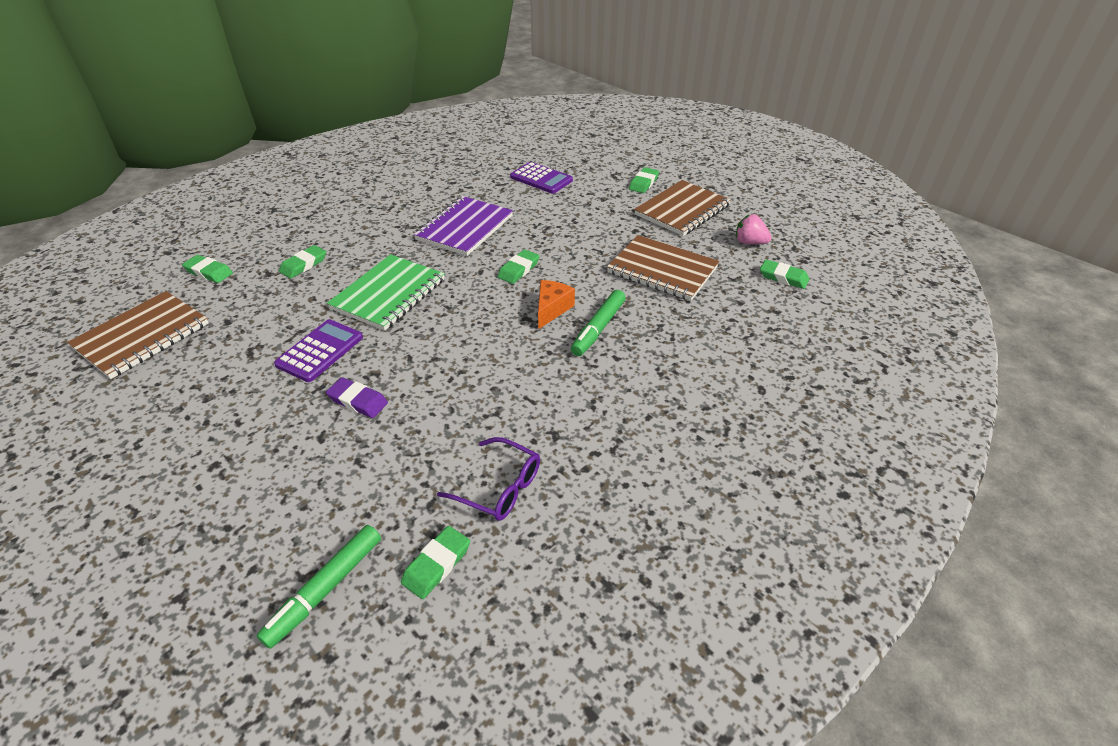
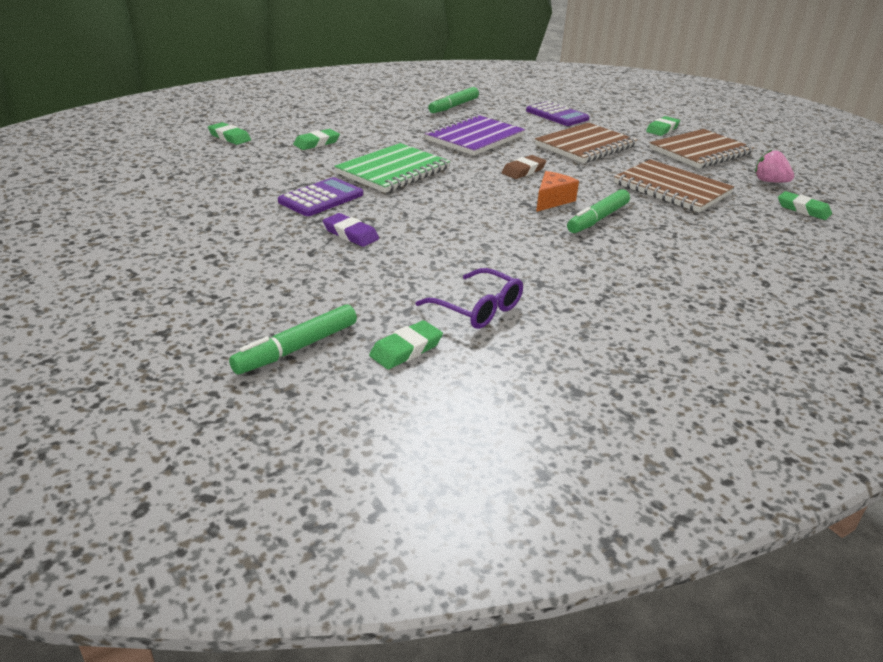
camera: 10 degrees right, 10 degrees down
(142, 336) = (163, 168): brown notebook -> brown notebook (585, 146)
(437, 182) = (453, 106): none -> green marker
(518, 270) = (523, 171): green eraser -> brown eraser

